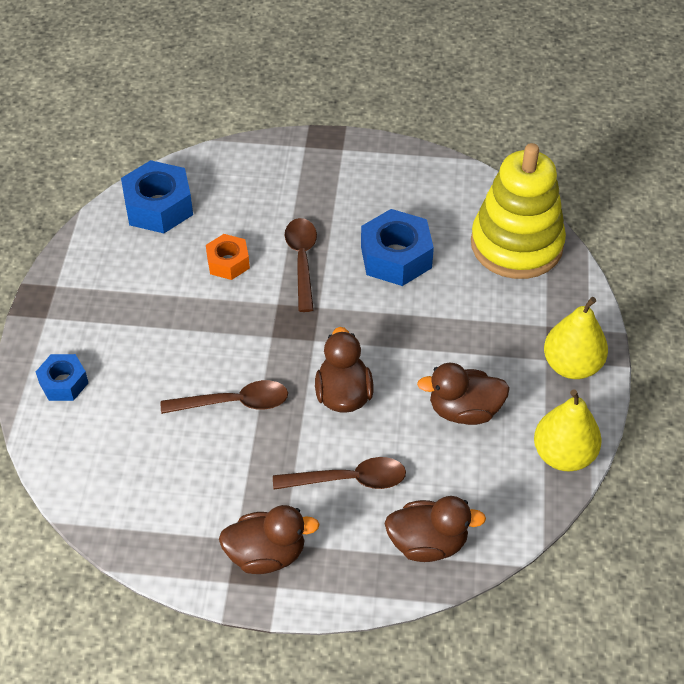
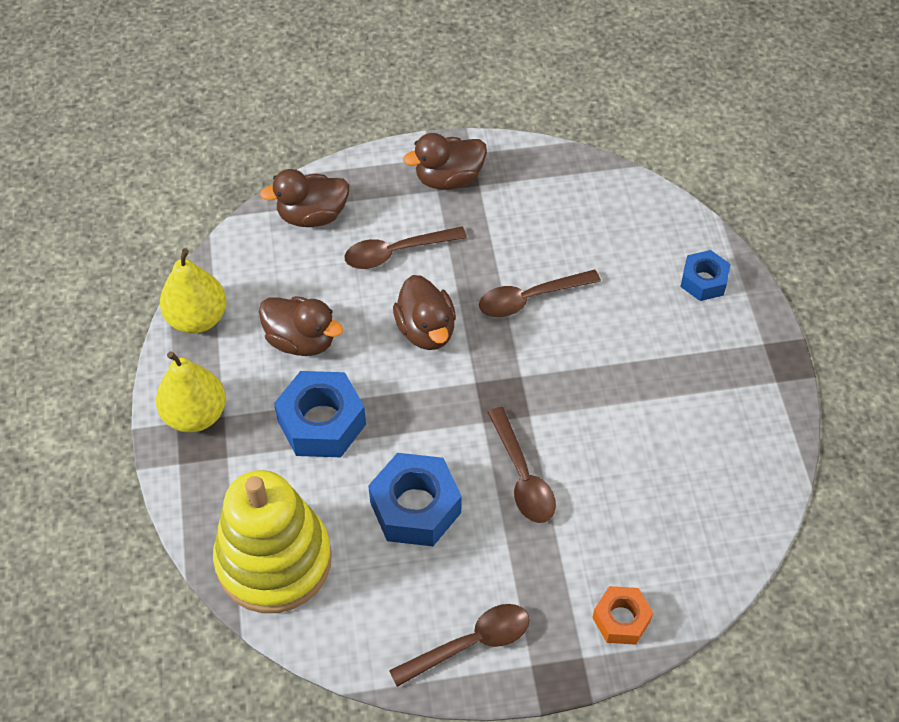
camera: 165 degrees right, 5 degrees up
(159, 206) = (722, 512): blue nut -> blue nut (321, 423)
(228, 262) = (605, 454): orange nut -> orange nut (621, 619)
(381, 168) = (470, 643): none -> brown spoon
(464, 411) = (301, 340): brown duck -> brown duck turned 45 degrees clockwise

